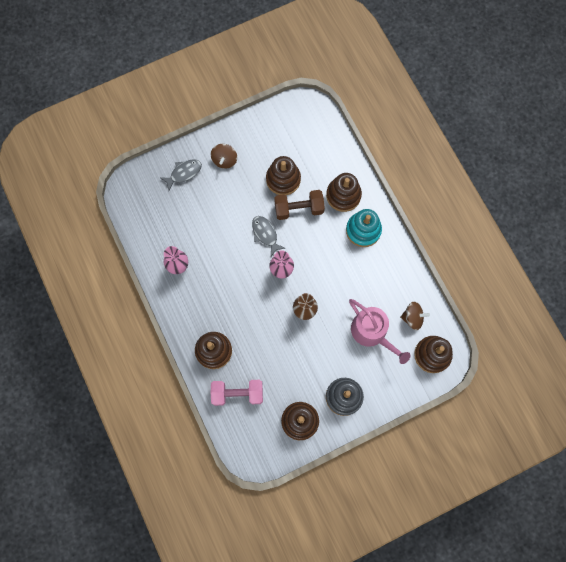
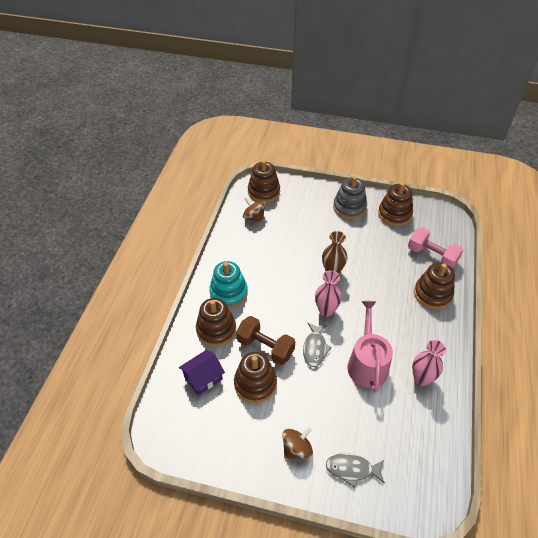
camera: 140 degrees left, 25 degrees down
(319, 157) = (203, 378): none -> purple house
(372, 333) = (292, 227): pink watering can -> pink watering can (367, 363)

